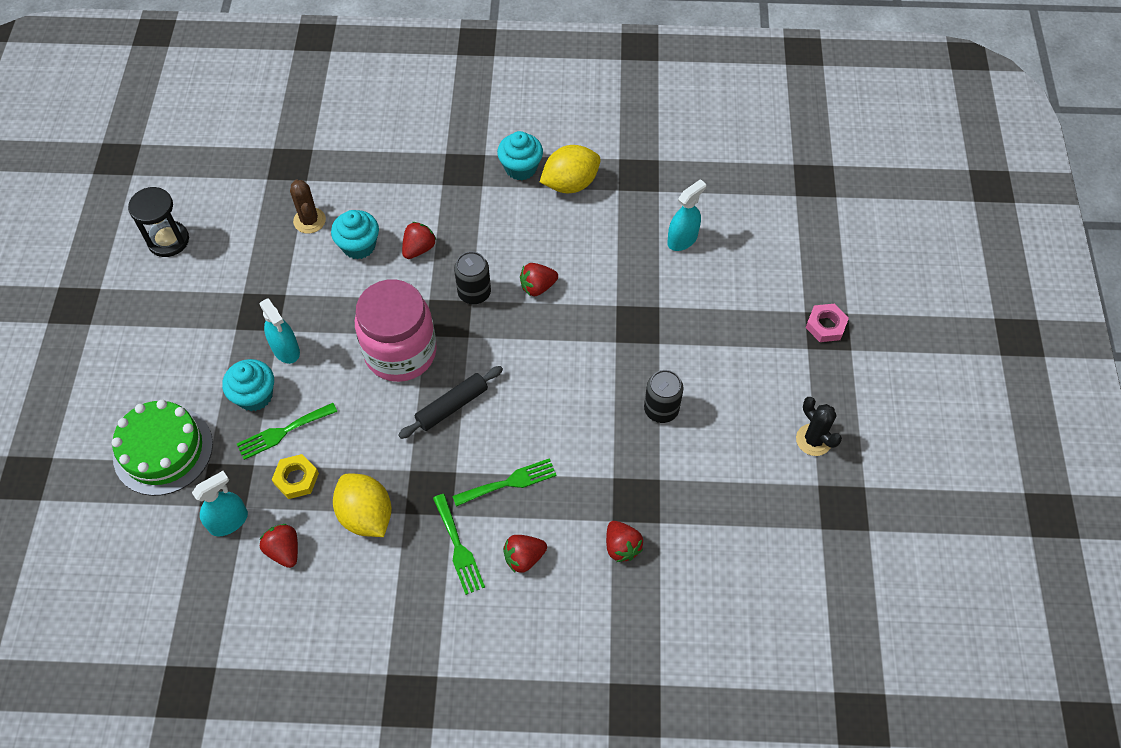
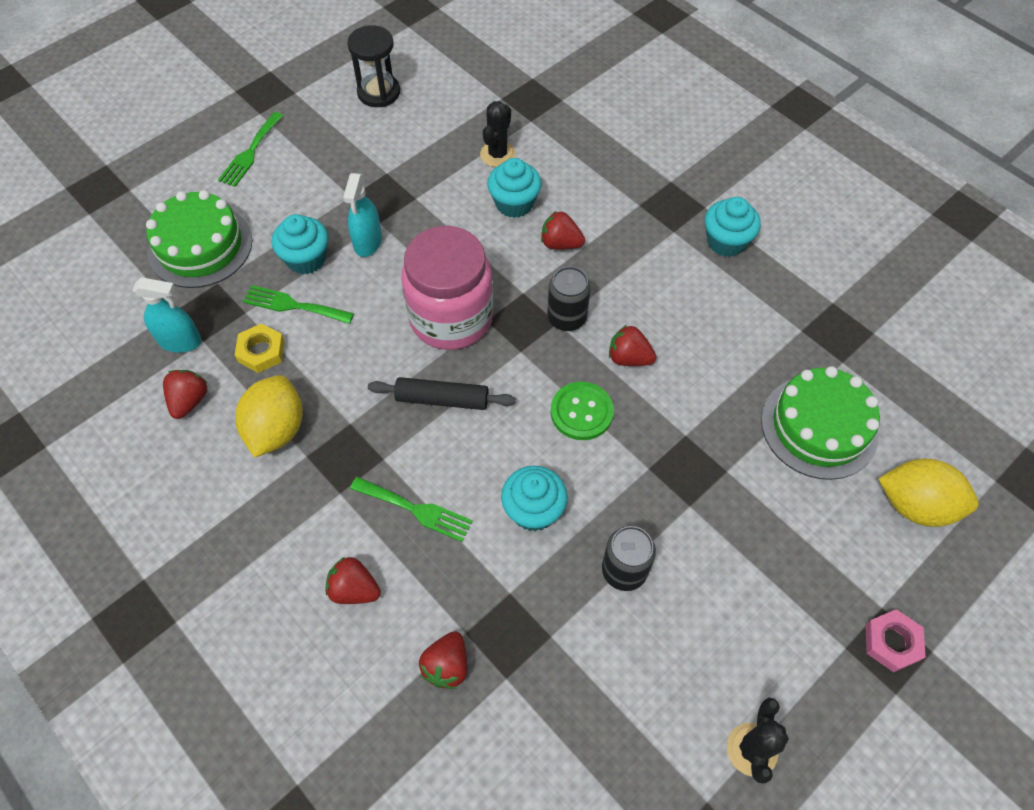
camera: 45 degrees right, 0 degrees up
(309, 220) = (498, 154): brown cactus -> black cactus
(419, 249) = (560, 243): red strawberry -> red strawberry turned 150 degrees counterclockwise
(458, 548) = (313, 527): green fork -> green fork (250, 152)
(544, 342) = (581, 412): none -> green button
(570, 184) = (759, 290): yellow lemon -> yellow lemon (915, 505)
(577, 422) = (533, 510): none -> turquoise cupcake
(682, 239) = (819, 426): turquoise spray bottle -> green cake

